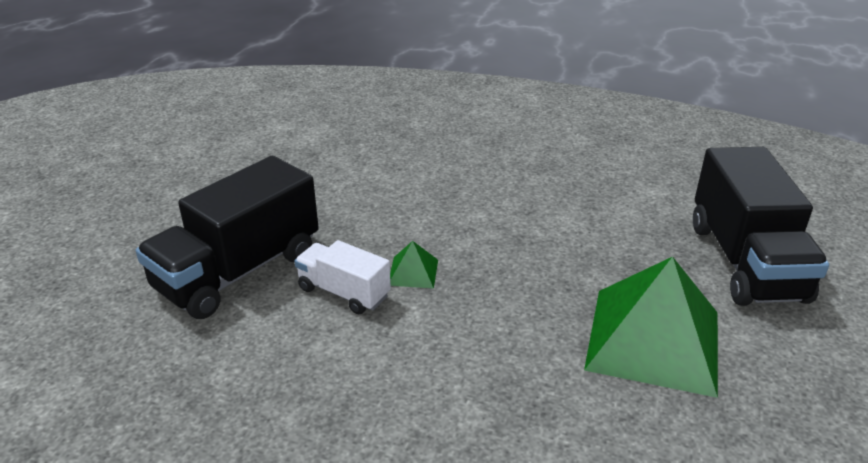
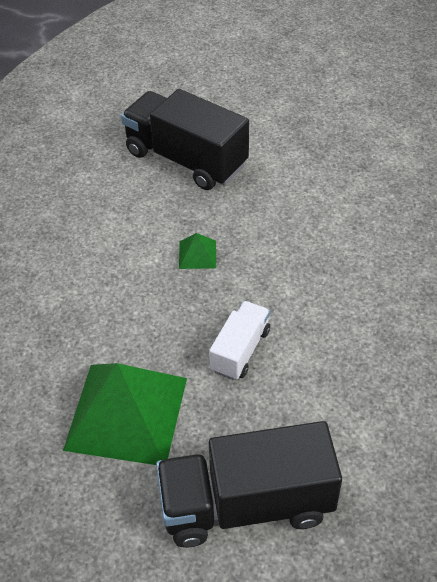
camera: 85 degrees right, 15 degrees up
(344, 292) = (168, 218): white truck -> white truck (240, 350)

